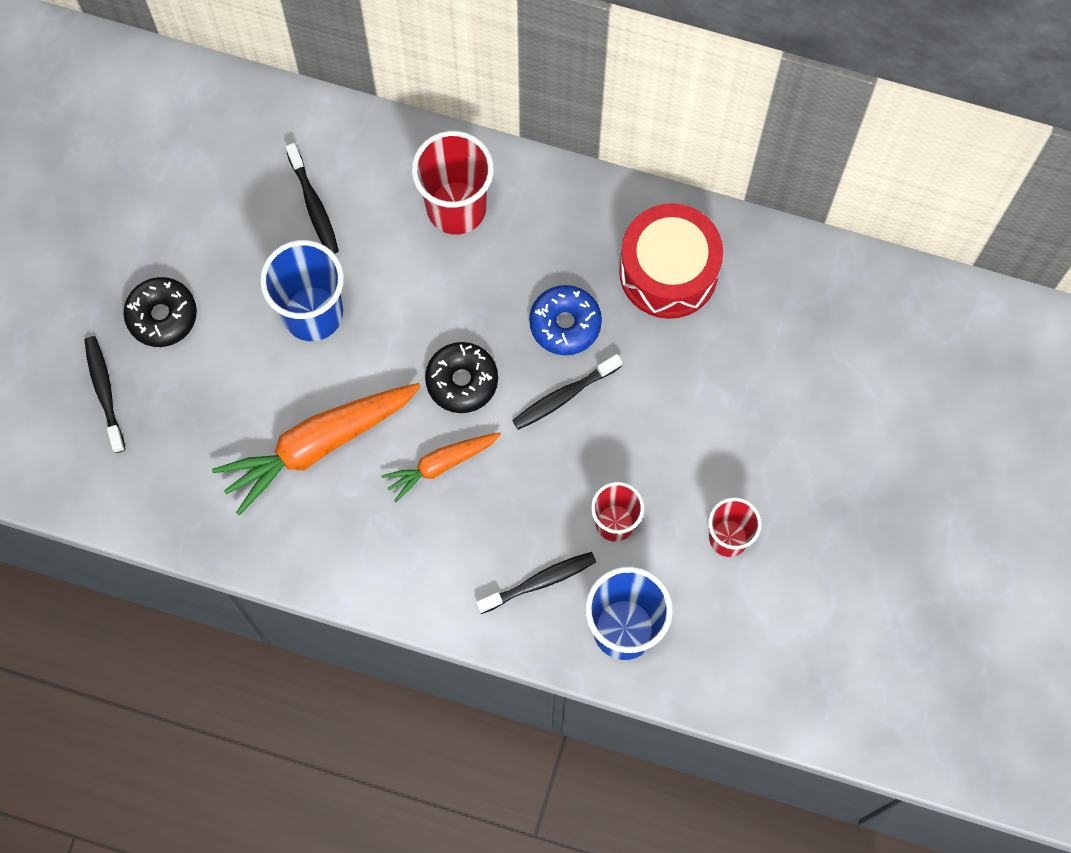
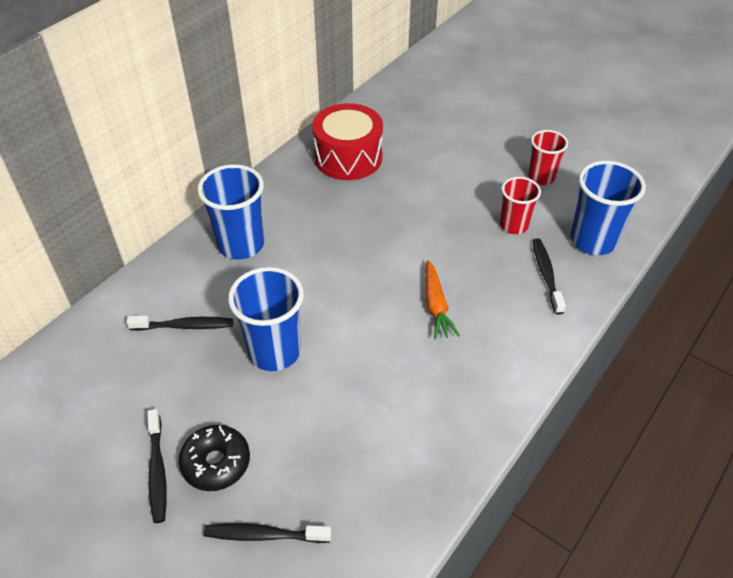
camera: 70 degrees left, 25 degrees down
(318, 445) = (388, 379): orange carrot -> none
(456, 208) = (241, 245): red cup -> blue cup
(462, 381) = (375, 276): black donut -> none
(564, 396) = (411, 226): black toothbrush -> black toothbrush (157, 471)
(565, 324) = (359, 212): blue donut -> none

